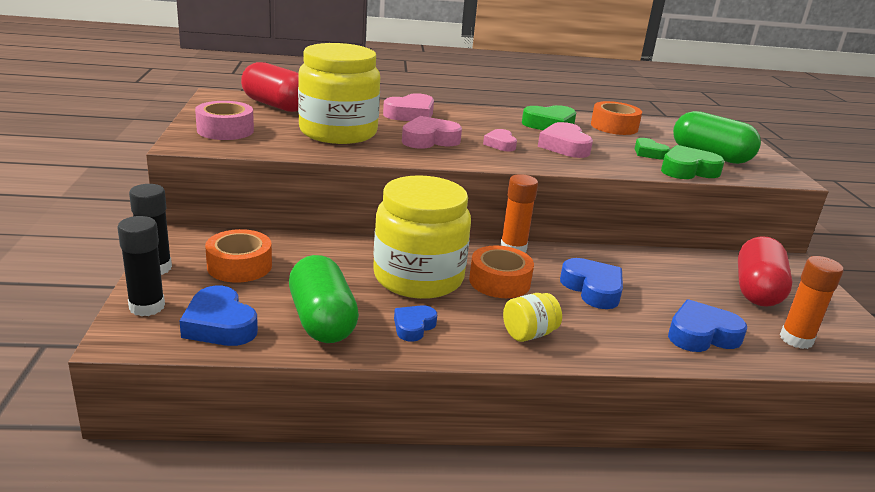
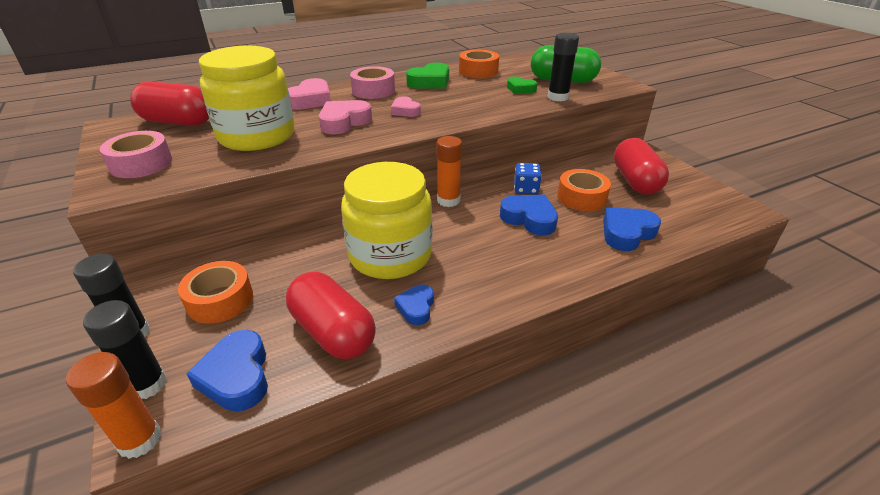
camera: 20 degrees left, 10 degrees up
(219, 325) = (237, 376): blue heart -> blue heart turned 45 degrees clockwise
(322, 320) = (333, 332): green capsule -> red capsule
(481, 119) = (373, 90): none -> pink tape
(499, 281) = (457, 236): orange tape -> orange tape (581, 197)
(529, 334) = (510, 279): yellow jar -> none
(564, 146) = (456, 99): pink heart -> none
(610, 262) = (526, 189): none -> blue dice
(688, 170) = (558, 97): green heart -> black glue stick
(796, 339) = (685, 214): orange glue stick -> orange glue stick (139, 440)

